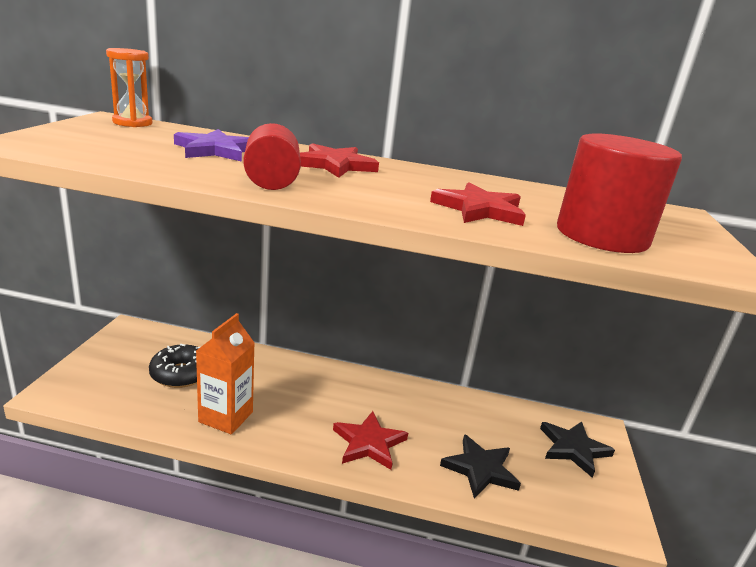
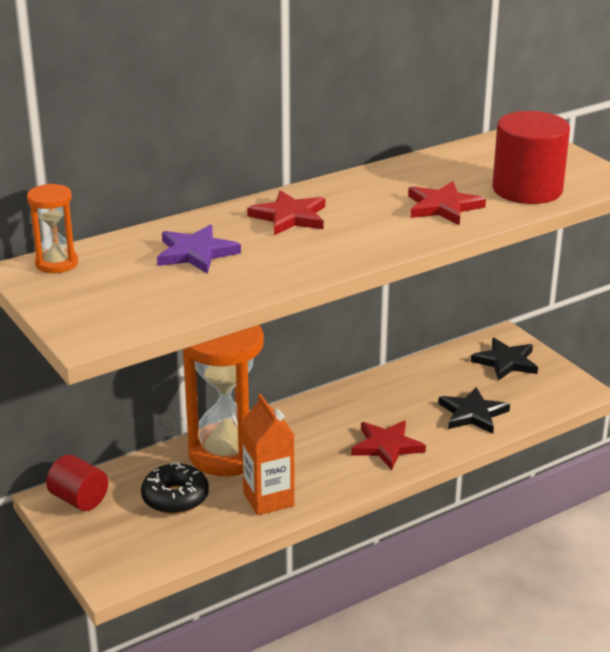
camera: 40 degrees left, 5 degrees up
(259, 370) = (227, 454): none -> orange hourglass
(271, 182) = (307, 260): red cylinder -> red cylinder (79, 499)

